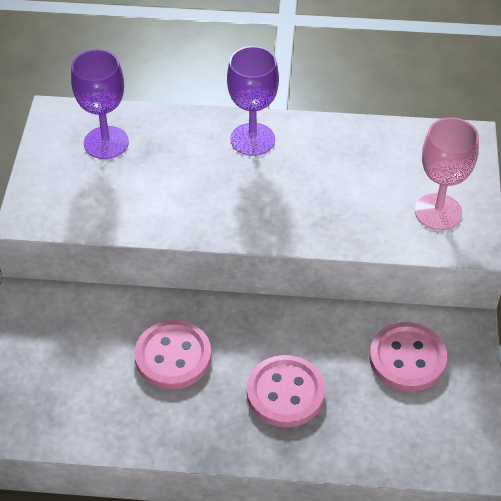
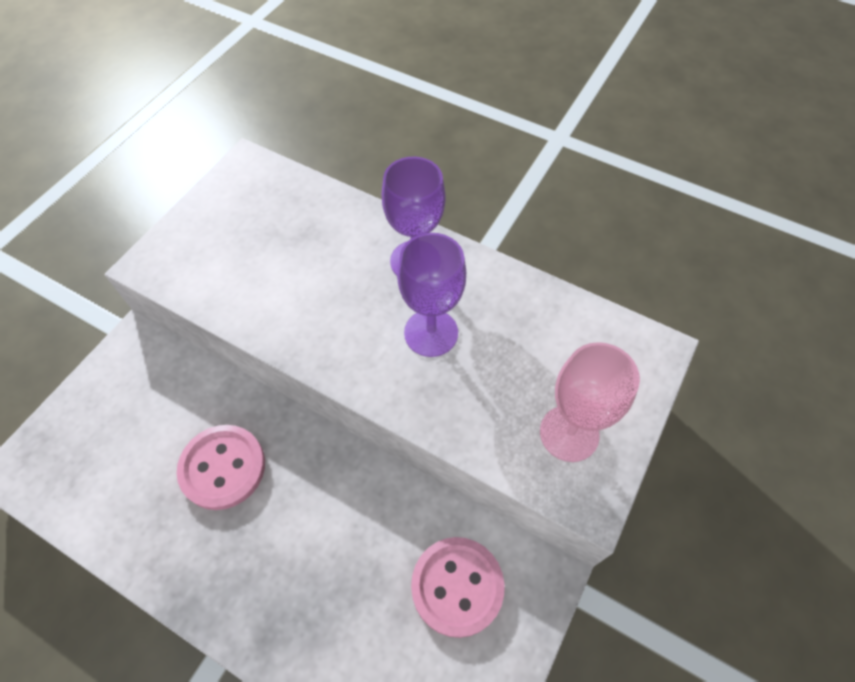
camera: 25 degrees right, 10 degrees up
(106, 143) = (271, 211): purple goblet -> purple goblet (431, 333)
(285, 393) = (305, 567): pink button -> none

